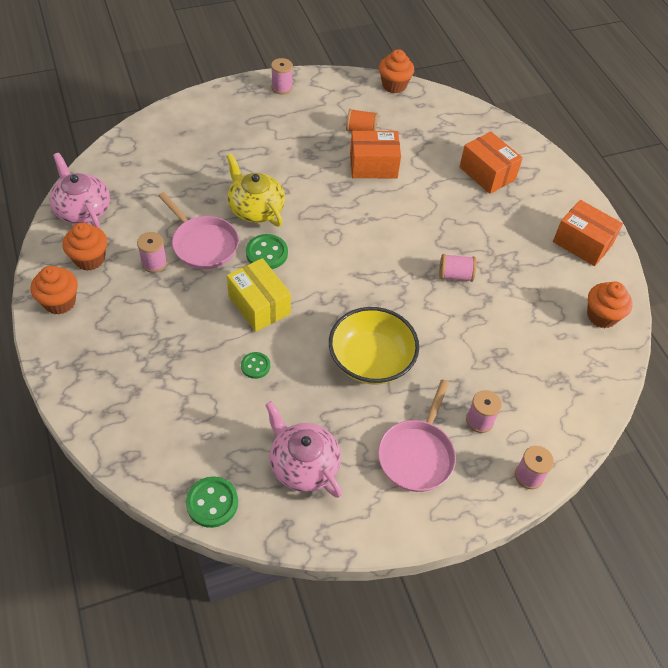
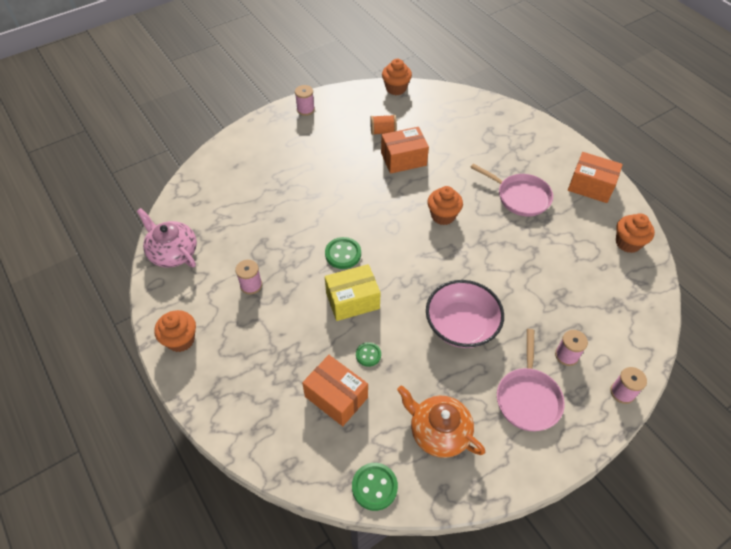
camera: 10 degrees left, 0 degrees up
(89, 259) = (194, 295): orange cupcake -> orange cupcake (443, 216)
(203, 244) = (287, 258): pink pan -> pink pan (520, 197)
(255, 208) = (320, 217): yellow teapot -> none
(259, 305) = (352, 300): yellow box -> yellow box turned 60 degrees counterclockwise
(303, 464) = (439, 432): pink teapot -> orange teapot
(371, 360) = (461, 325): yellow bowl -> pink bowl
(455, 275) = (502, 236): pink spool -> none
(487, 173) = (496, 145): orange box -> orange box (336, 397)

